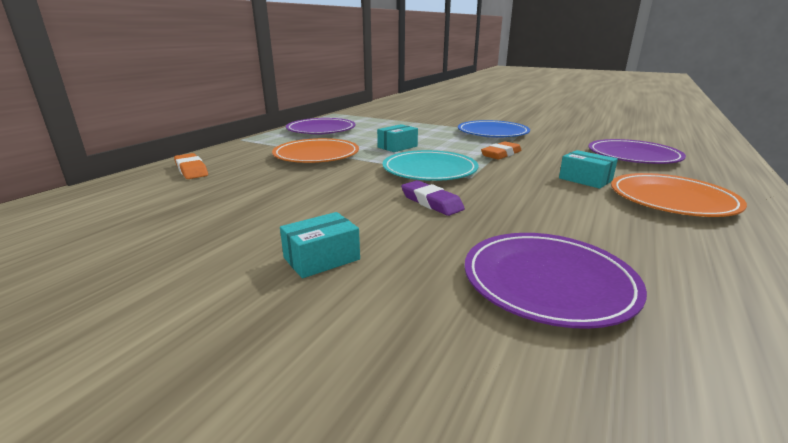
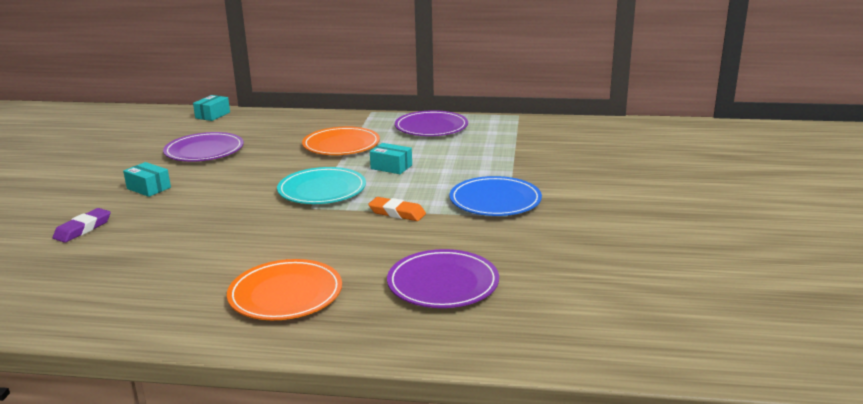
camera: 70 degrees right, 0 degrees up
(191, 170) = (280, 122): orange eraser -> none
(431, 202) = (243, 201): purple eraser -> purple eraser (83, 229)
(548, 282) = (126, 246): purple plate -> purple plate (204, 151)
(585, 179) = (329, 255): turquoise box -> turquoise box (212, 115)

